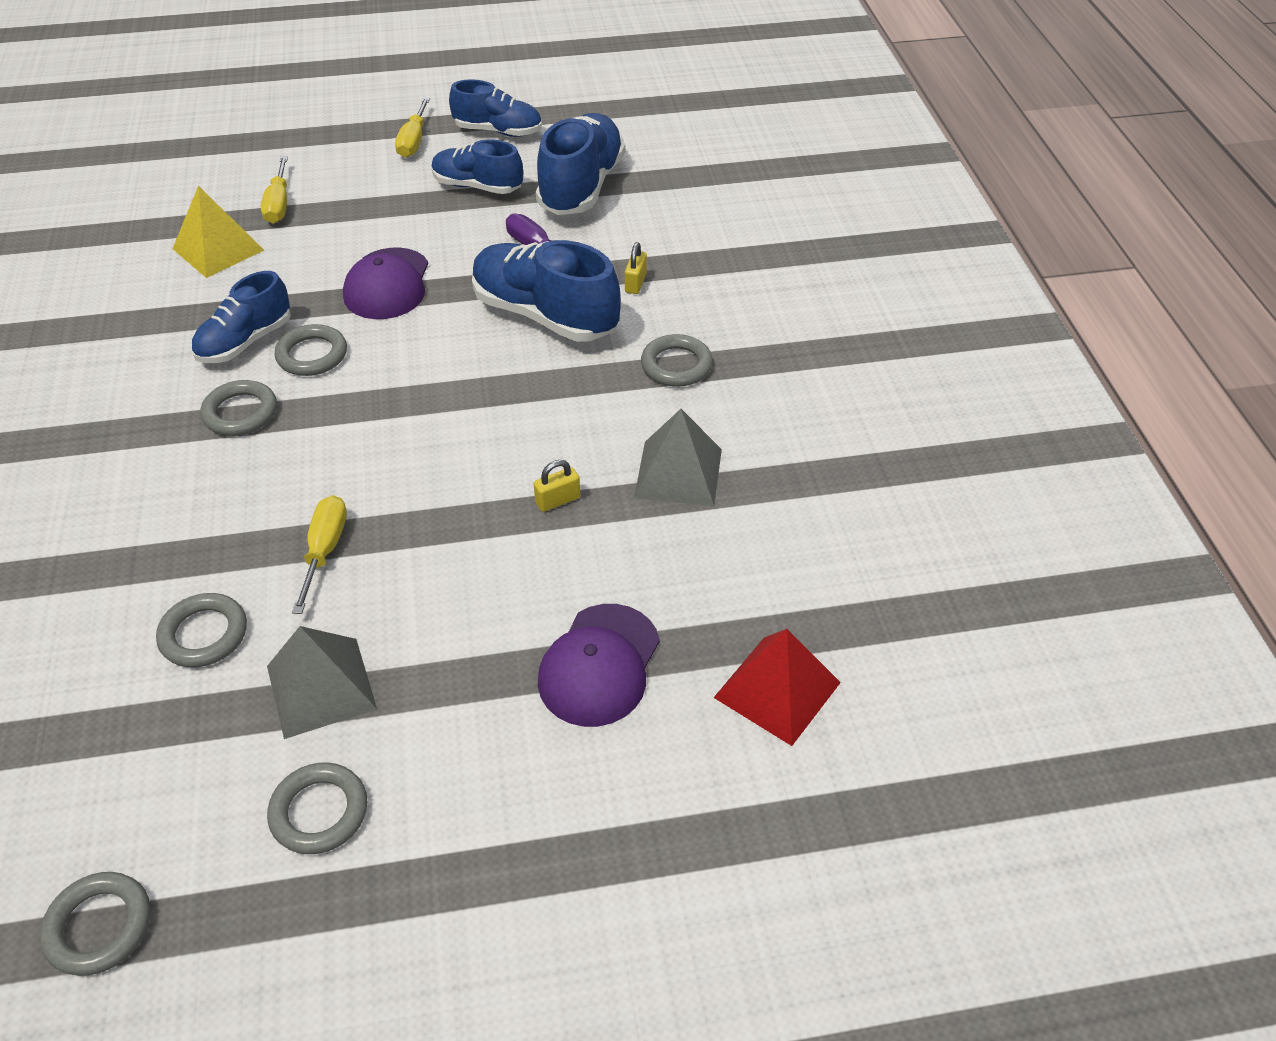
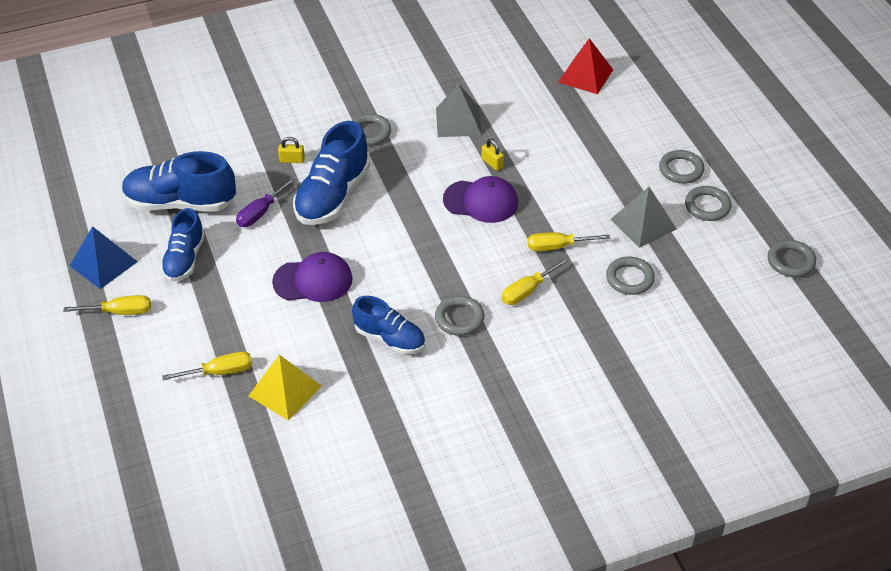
camera: 100 degrees left, 0 degrees up
(251, 496) = (527, 291): none -> yellow screwdriver
(312, 355) = (396, 299): grey ring -> grey ring (681, 170)
(498, 131) = (103, 263): blue shoe -> blue pyramid
(599, 665) = (593, 131): purple cap -> purple cap (481, 201)

